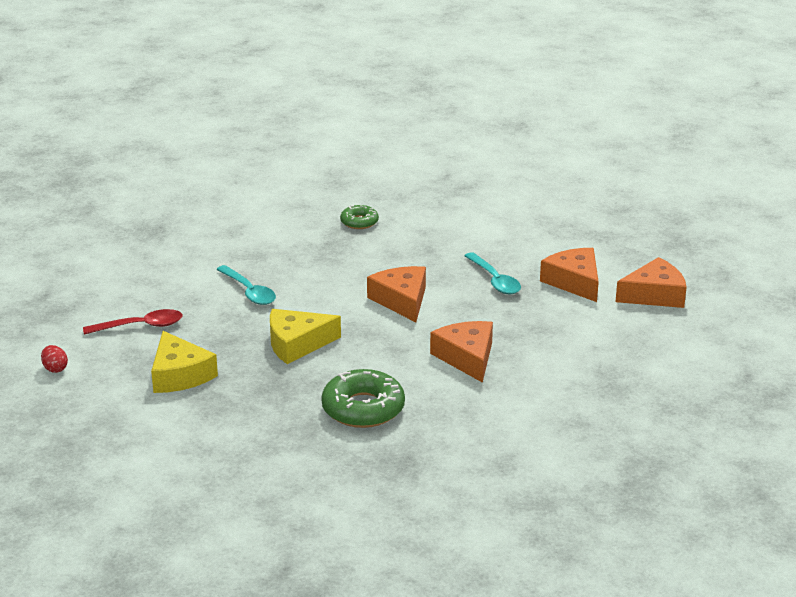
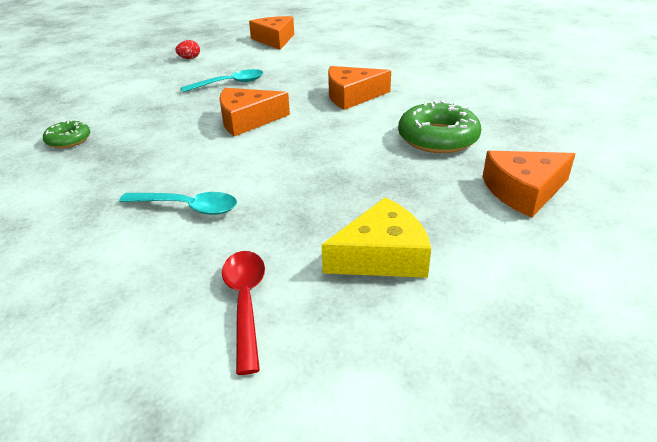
camera: 85 degrees left, 5 degrees up
(55, 369) = (364, 406): red egg -> red egg (189, 58)
(249, 292) = (188, 207): turquoise spoon -> turquoise spoon turned 45 degrees clockwise
(297, 344) = (318, 173): yellow cheese -> none
(574, 282) = (245, 59): orange cheese -> orange cheese (523, 191)

